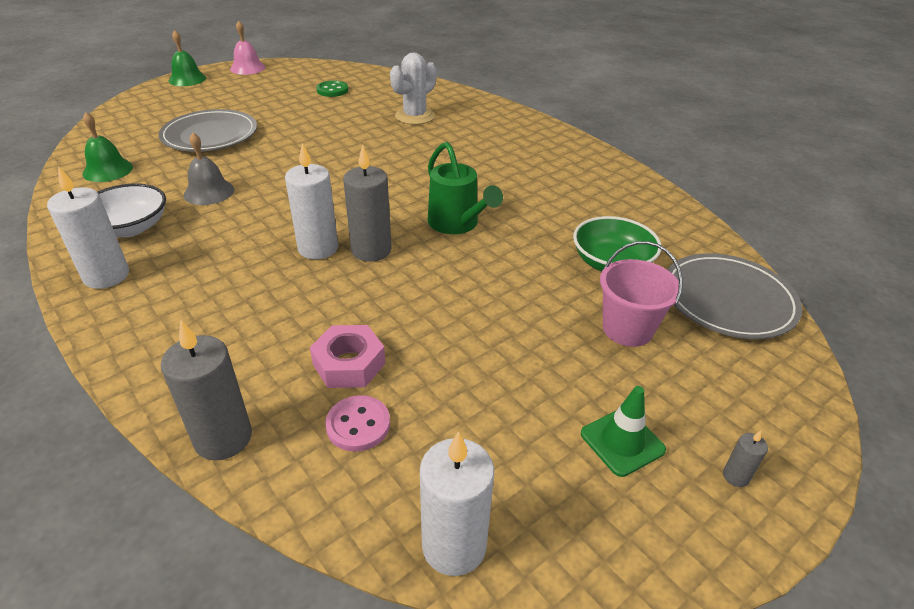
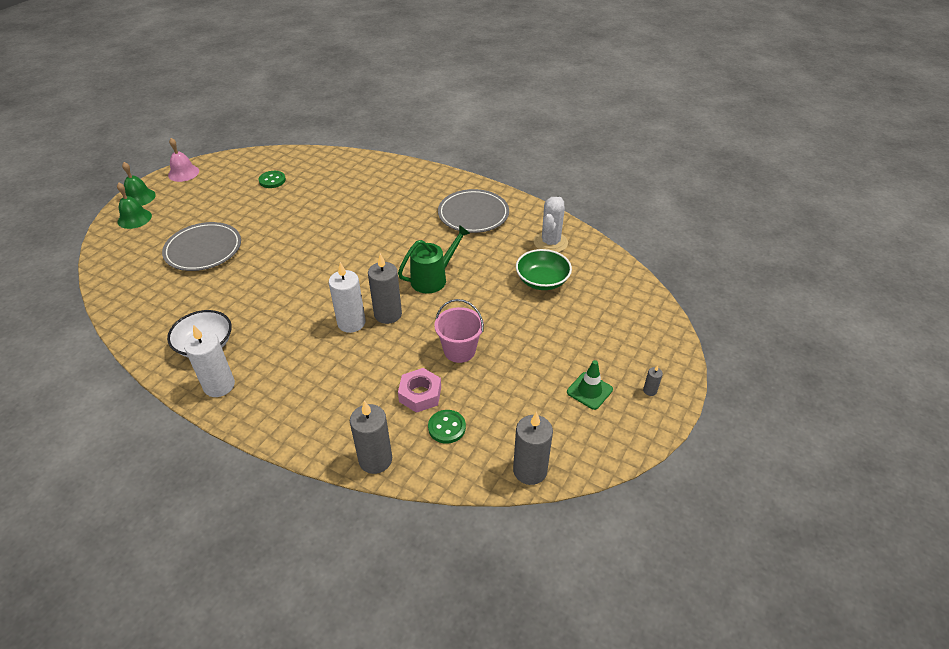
camera: 20 degrees left, 5 degrees up
(108, 170) = (146, 303): green bell -> green bell (134, 218)
(209, 192) = (241, 300): grey bell -> none
(358, 425) = (447, 427): pink button -> green button
(414, 116) = (353, 191): white cactus -> white cactus (550, 242)
(454, 546) = (530, 470): white candle -> grey candle
(457, 224) = (433, 278): green watering can -> green watering can turned 75 degrees counterclockwise
(627, 329) = (568, 323): pink bucket -> pink bucket (459, 350)
(728, 300) = (616, 287): grey plate -> grey plate (473, 214)

